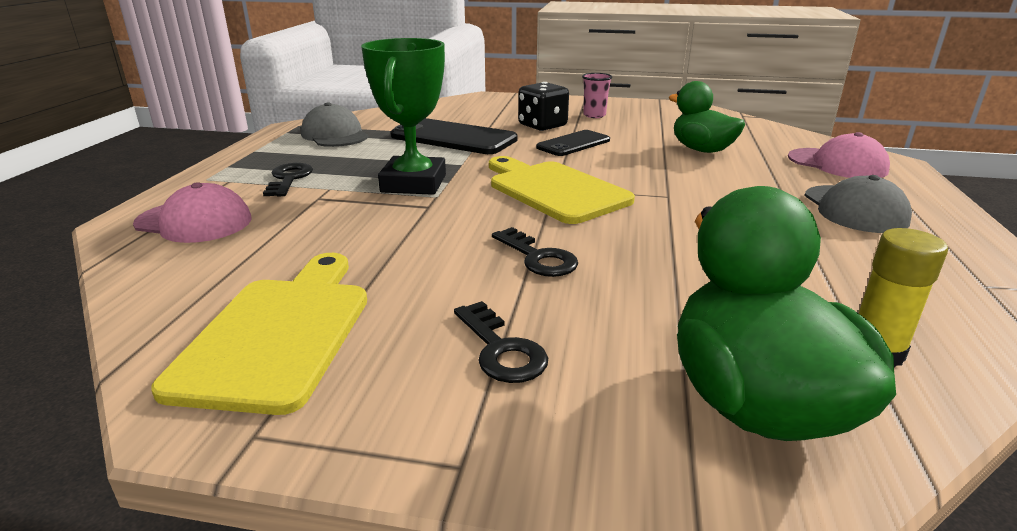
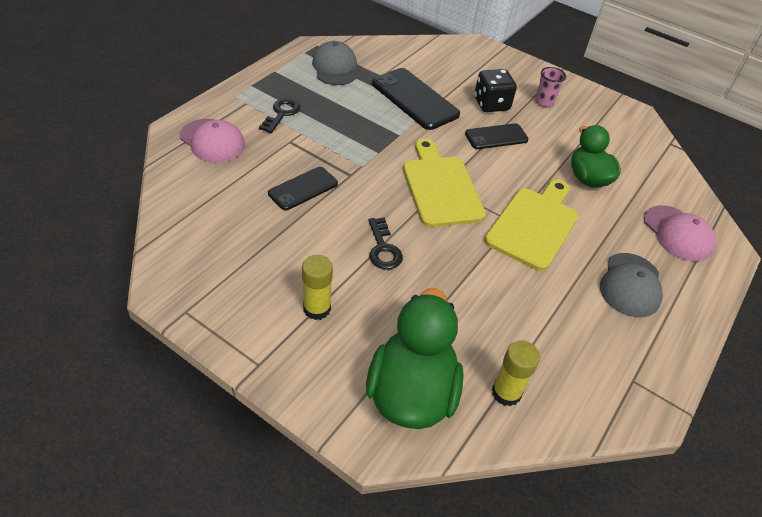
camera: 20 degrees right, 20 degrees up
(278, 334) = (220, 253): yellow cutting board -> yellow cutting board (534, 225)
(371, 232) = (303, 189): none -> black phone
(413, 183) = (355, 147): green trophy -> none
(501, 350) = (317, 308): black key -> yellow glue stick

